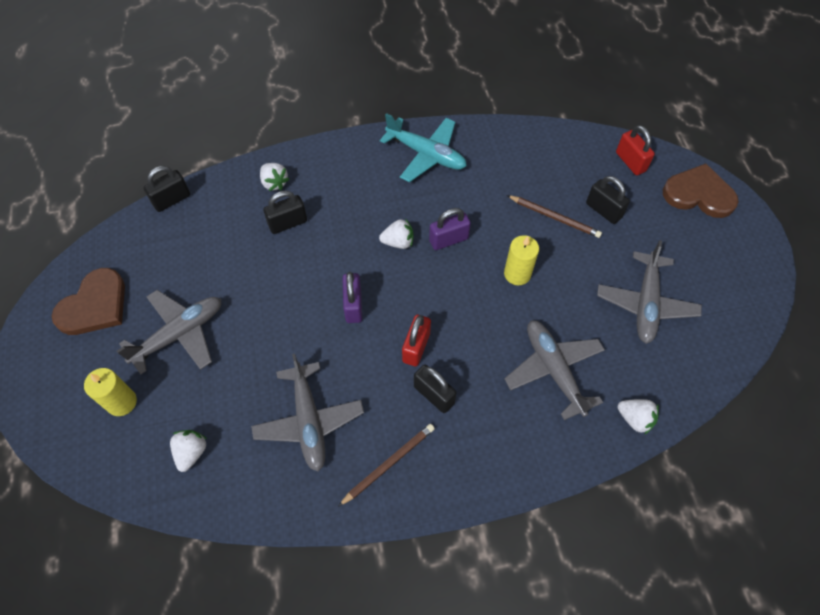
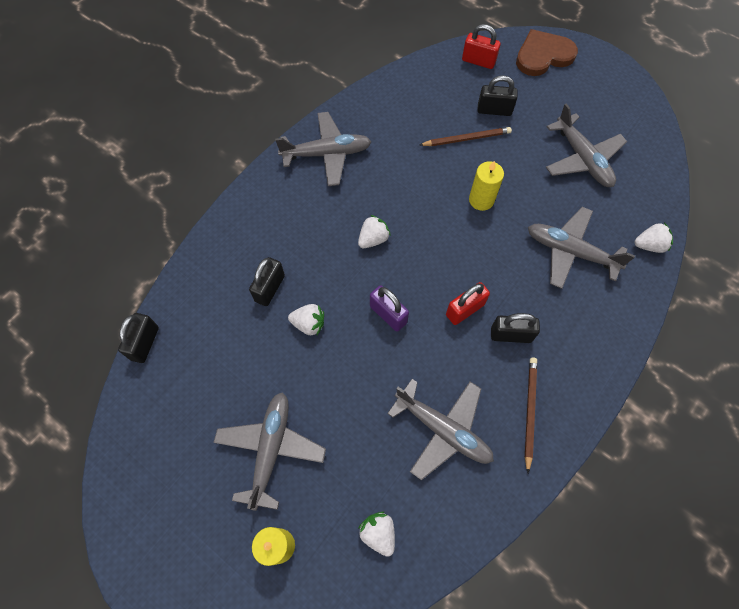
camera: 40 degrees left, 5 degrees up
(95, 305) = (168, 488): brown heart -> none
(274, 183) = (224, 263): white strawberry -> white strawberry (309, 324)
(416, 347) = (464, 310): red padlock -> red padlock turned 75 degrees clockwise
(426, 154) = (327, 154): turquoise plane -> grey plane
(448, 240) = (408, 210): purple padlock -> none

